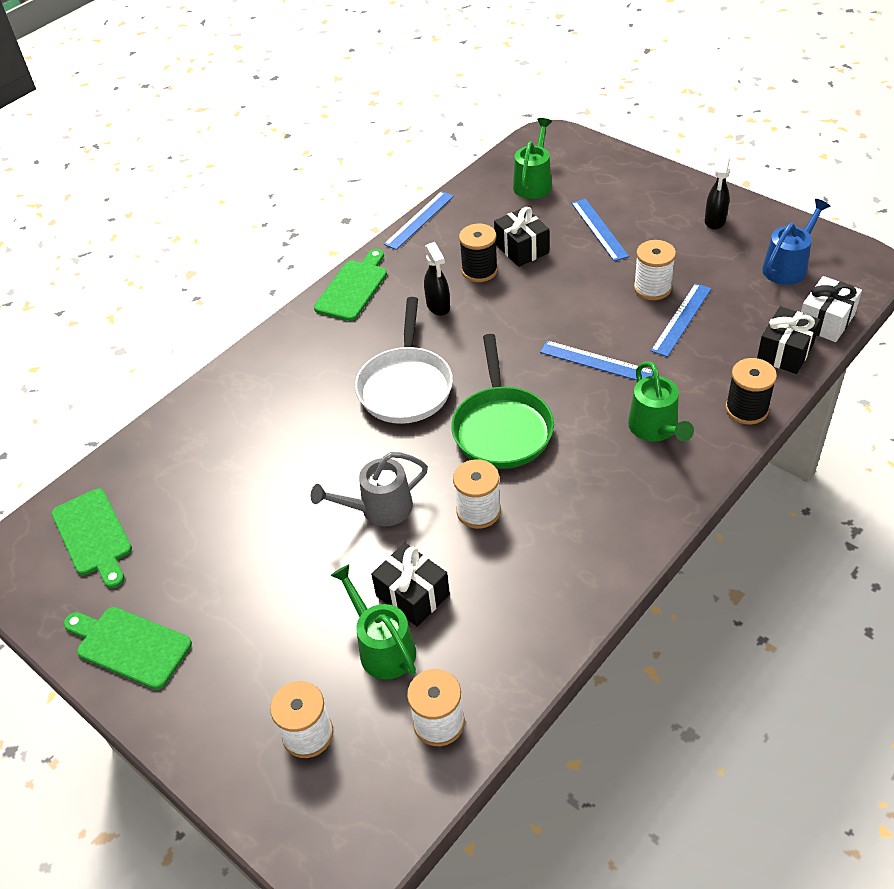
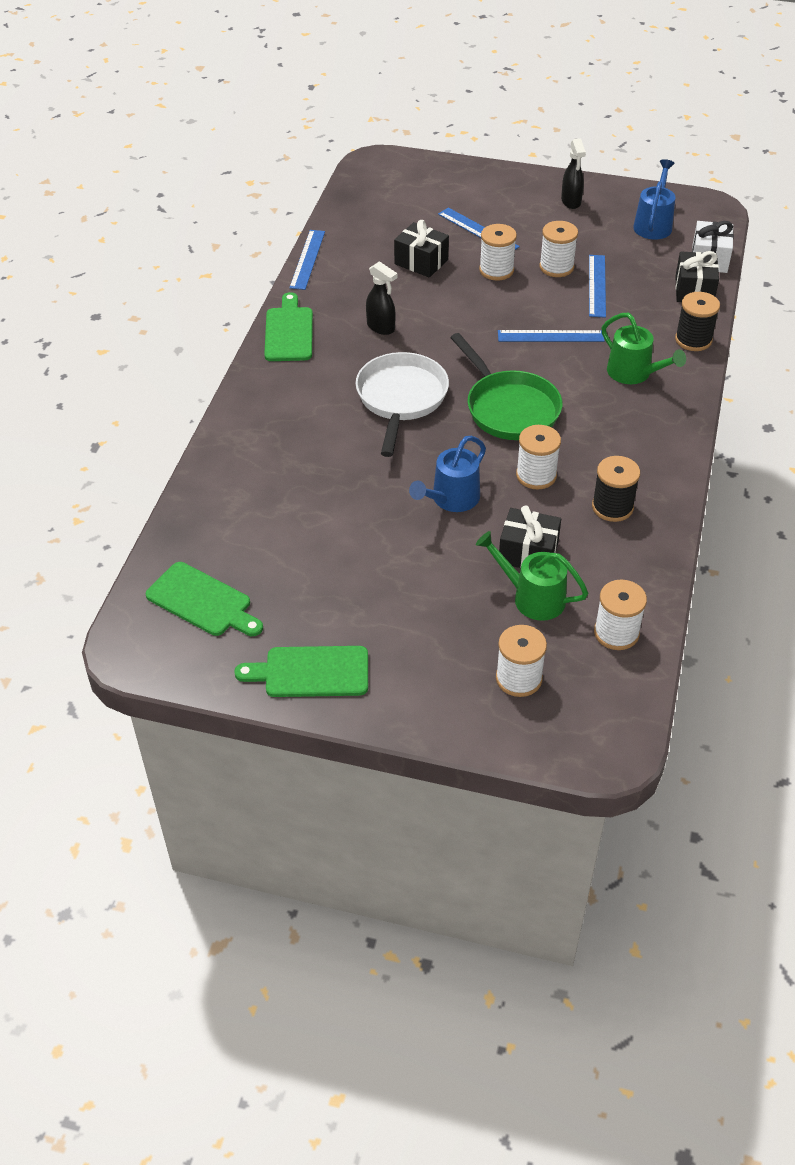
camera: 30 degrees left, 0 degrees up
(379, 509) = (451, 499): grey watering can -> blue watering can
(406, 386) = (401, 399): white pan -> white pan turned 150 degrees counterclockwise
(479, 270) = (396, 289): black spool -> black spool (612, 507)
(534, 183) = (391, 204): green watering can -> none
(589, 276) = (496, 270): none -> white spool

